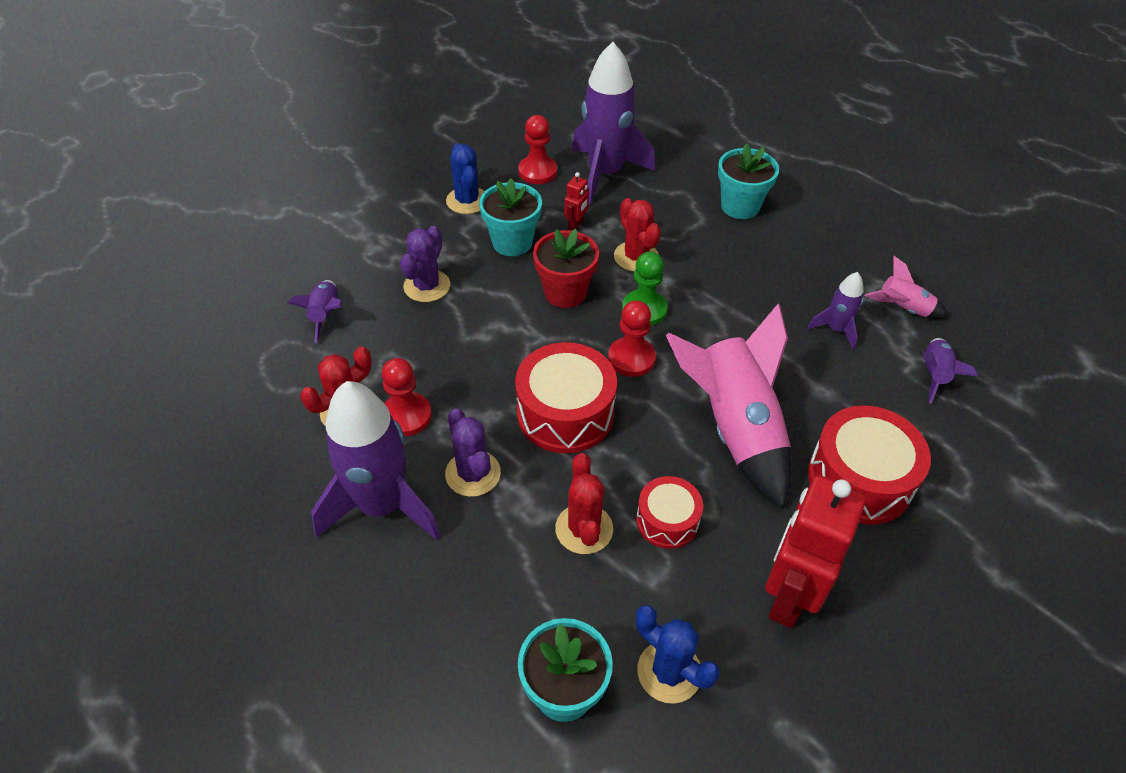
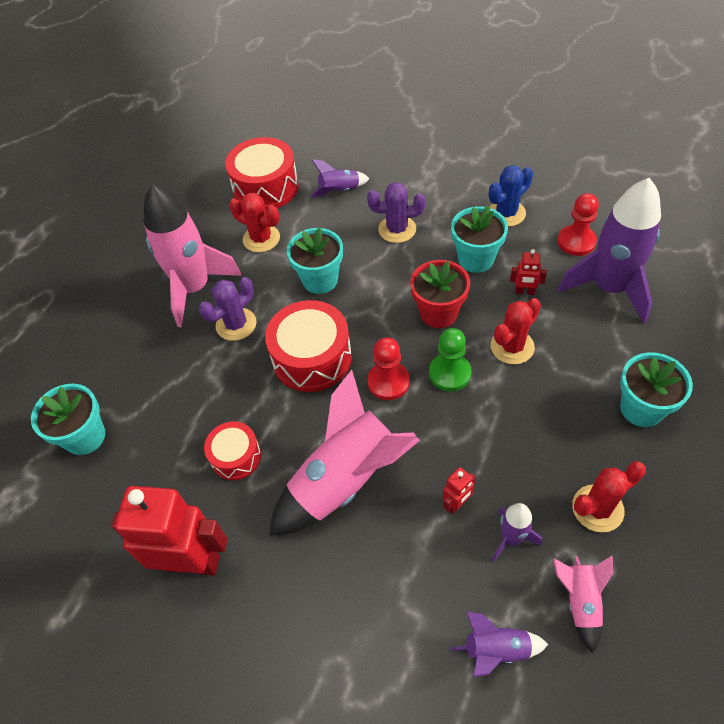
camera: 75 degrees right, 5 degrees up
(382, 505) = (194, 288): purple rocket -> pink rocket
(406, 416) = (271, 269): red pawn -> none
(455, 374) = (320, 280): none -> turquoise flower pot
(584, 529) = (211, 405): red cactus -> red cactus (597, 508)
(669, 672) = (111, 495): blue cactus -> none
(790, 353) = (456, 504): none -> red robot
(859, 479) = (329, 597): red drum -> red drum (265, 187)

